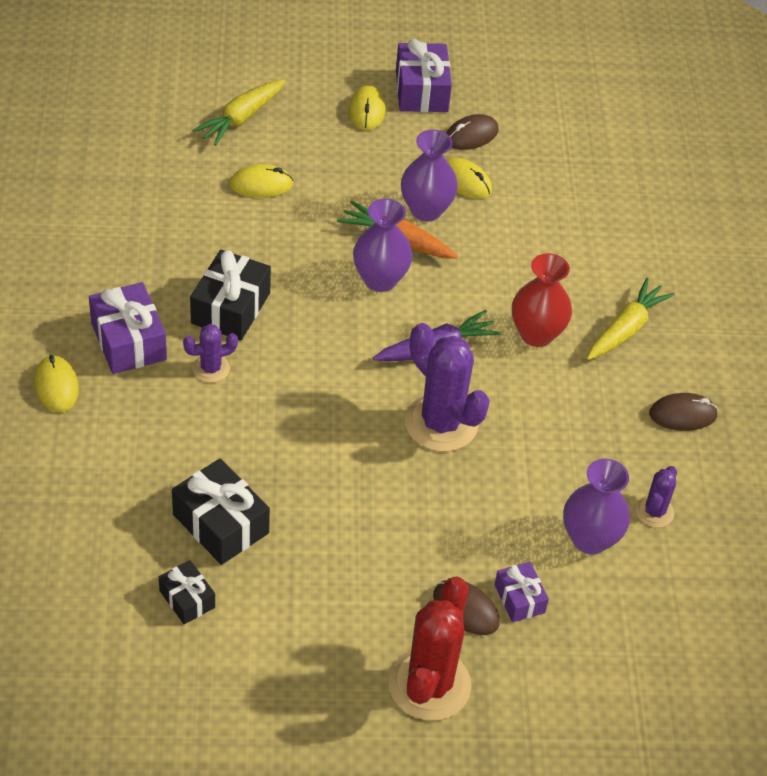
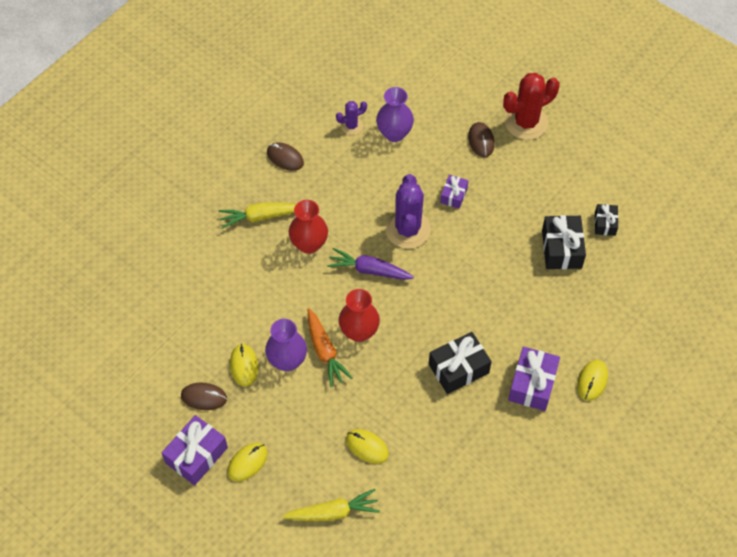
camera: 135 degrees left, 10 degrees up
(211, 368) = (500, 337): purple cactus -> none
(380, 280) = (359, 332): purple vase -> red vase
(519, 599) = (453, 130): purple gift -> purple gift (453, 195)

